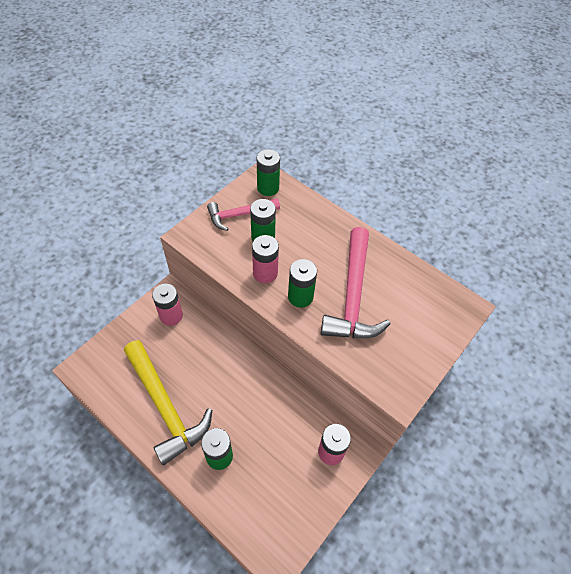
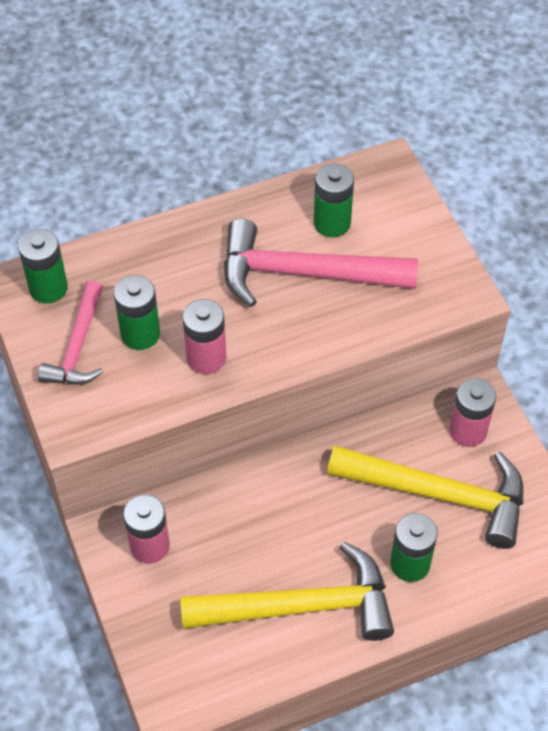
camera: 60 degrees left, 0 degrees up
(276, 454) = (440, 494): none -> yellow hammer
(300, 297) = (270, 333): green battery -> green battery (332, 223)
(353, 295) = (303, 273): pink hammer -> pink hammer turned 150 degrees clockwise

